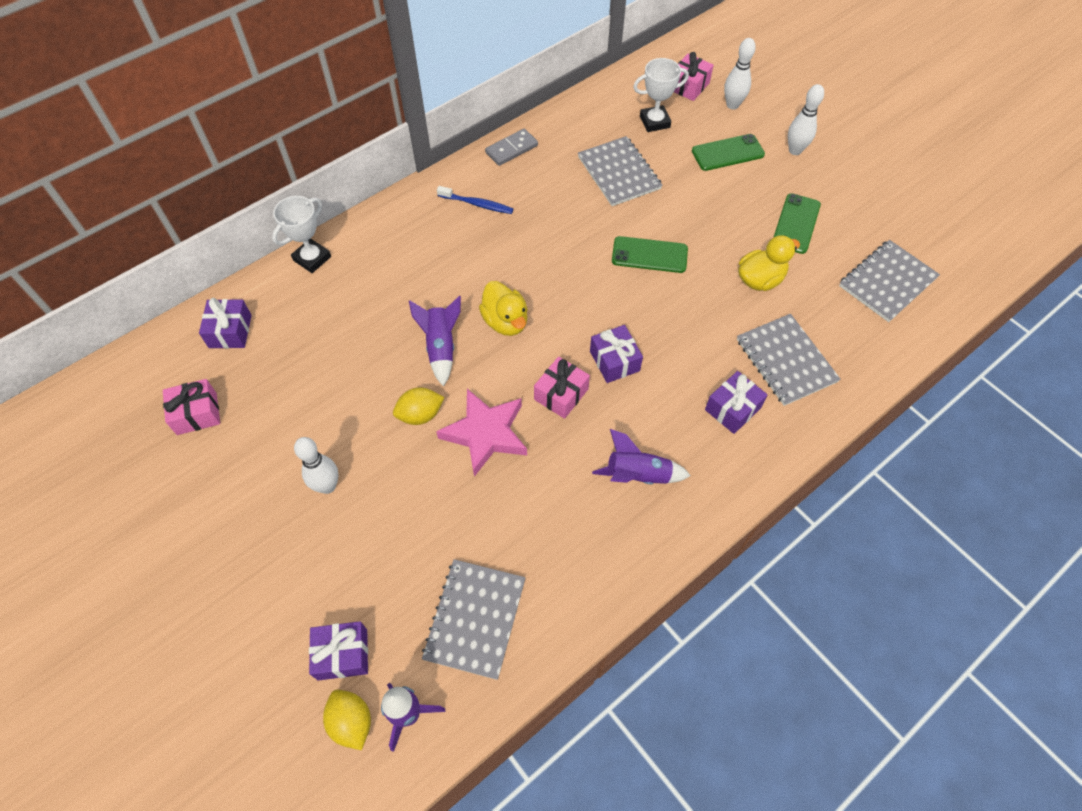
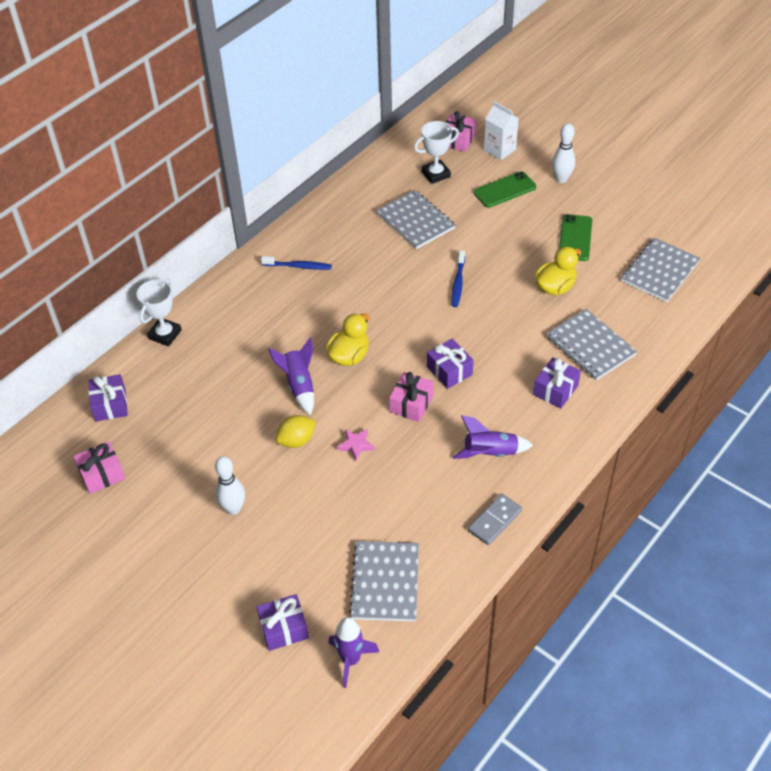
camera: 10 degrees left, 10 degrees down
(351, 722) = (305, 674): yellow lemon -> none
(485, 434) = (356, 445): pink star -> pink star, size x0.48
(505, 321) = (349, 356): yellow duck -> yellow duck turned 105 degrees counterclockwise
(511, 149) = (316, 216): grey domino -> grey domino (494, 520)
(649, 255) = (458, 283): green phone -> blue toothbrush
(732, 105) = (499, 150): white bowling pin -> white carton

